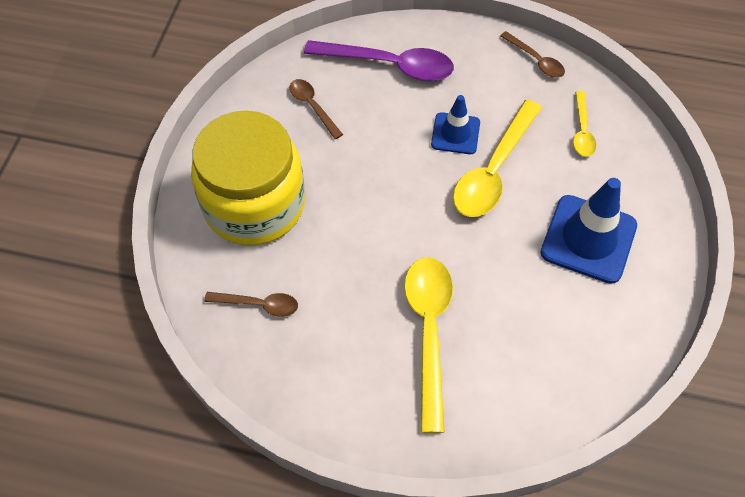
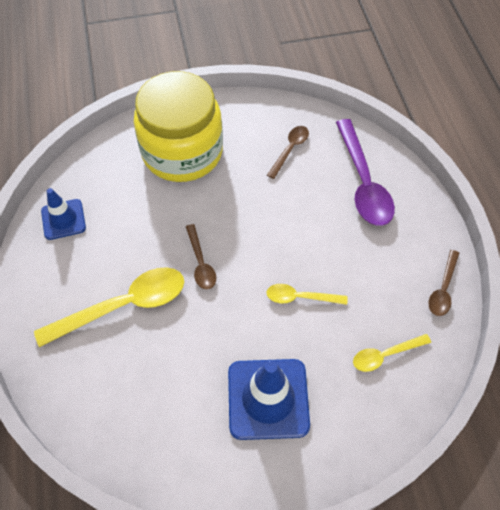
camera: 65 degrees right, 0 degrees up
(258, 305) = (101, 189): brown spoon -> brown spoon (200, 263)
(455, 133) = (322, 255): blue traffic cone -> blue traffic cone (63, 219)
(493, 170) = (300, 297): yellow spoon -> yellow spoon, size x0.53

